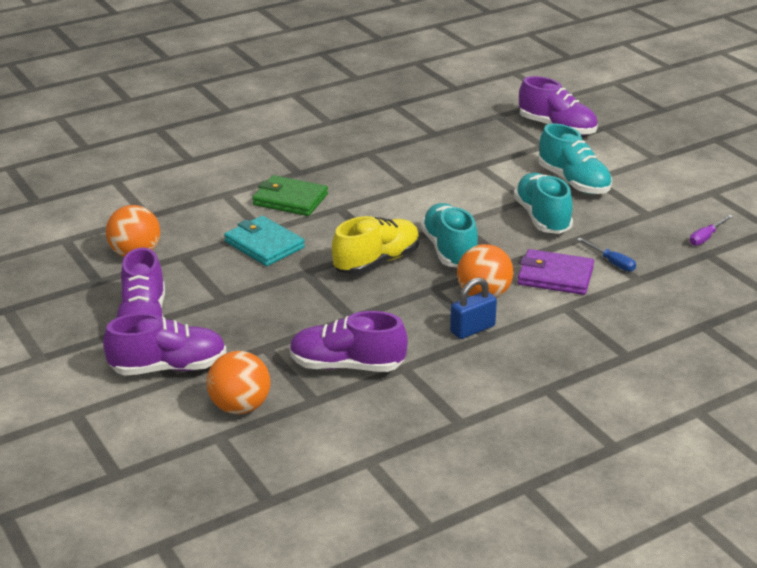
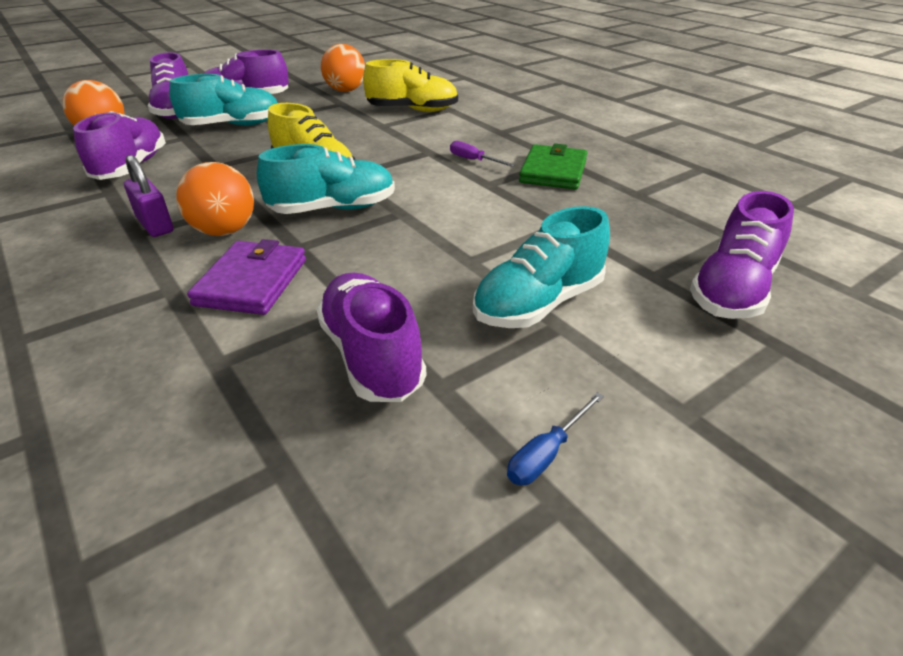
camera: 85 degrees right, 5 degrees up
(223, 213) = (412, 110): none -> yellow shoe
(264, 244) = (356, 127): turquoise wallet -> none
(290, 199) = (443, 131): green wallet -> green wallet (553, 171)
(472, 329) = (155, 225): blue padlock -> purple padlock
(542, 218) = (417, 273): turquoise shoe -> turquoise shoe (233, 126)
(611, 262) = (276, 335): blue screwdriver -> blue screwdriver (547, 453)
(626, 232) = (371, 356): none -> purple shoe
(706, 237) = (347, 471): purple screwdriver -> purple screwdriver (473, 160)

